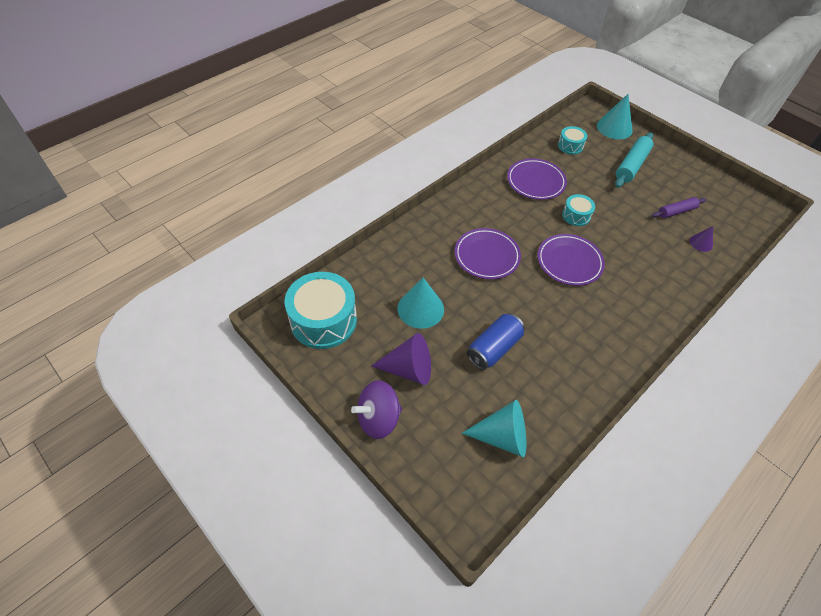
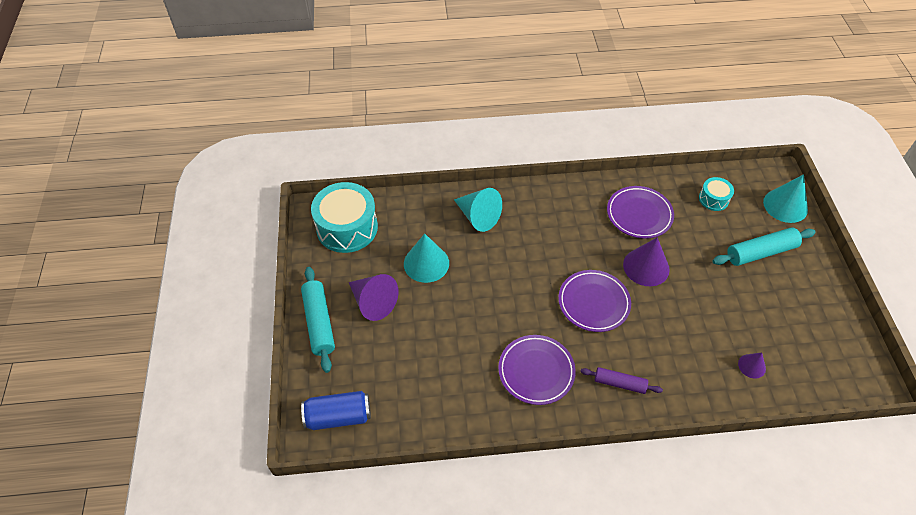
camera: 40 degrees right, 0 degrees up
(378, 418) = (319, 323): purple spinning top -> turquoise rolling pin
(486, 256) = (523, 254): purple plate -> purple plate (536, 371)
(494, 348) = (453, 330): blue can -> blue can (338, 416)
(502, 436) = (392, 397): turquoise cone -> turquoise cone (478, 216)
(576, 215) = (646, 267): turquoise drum -> purple cone
(676, 211) = (759, 322): purple rolling pin -> purple rolling pin (619, 383)

